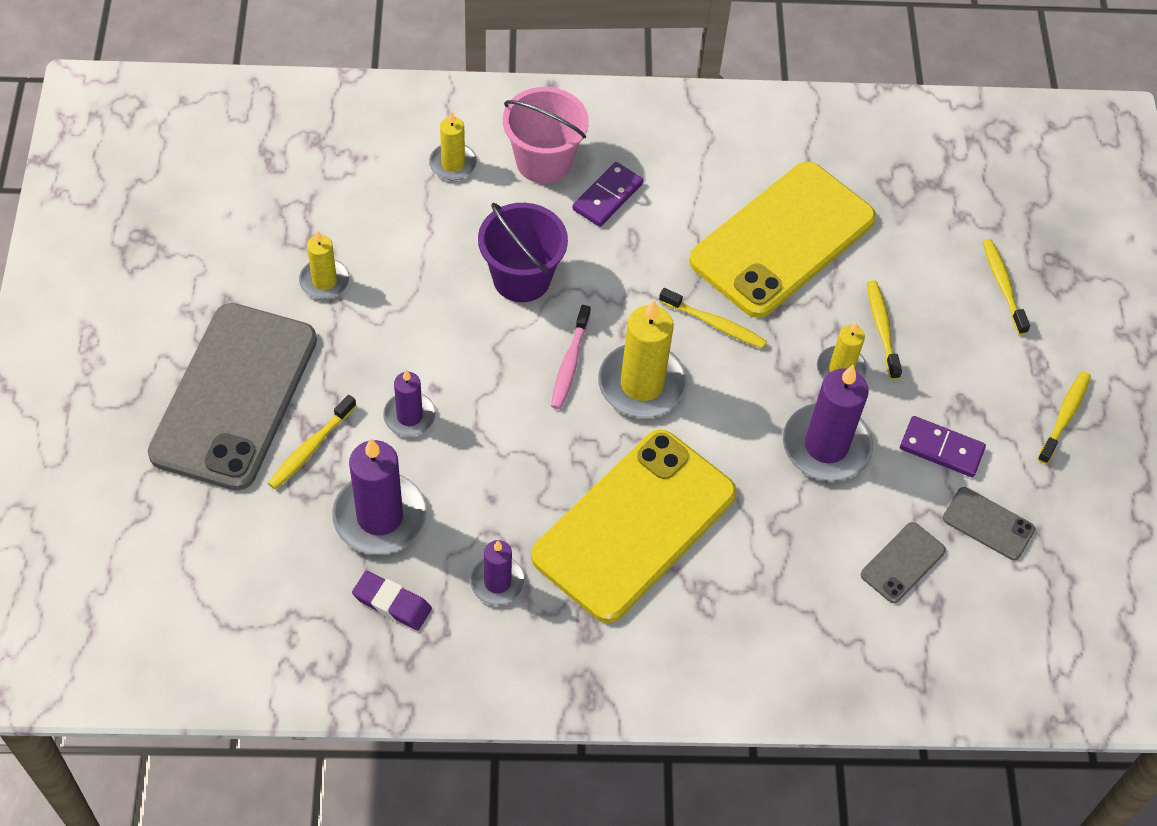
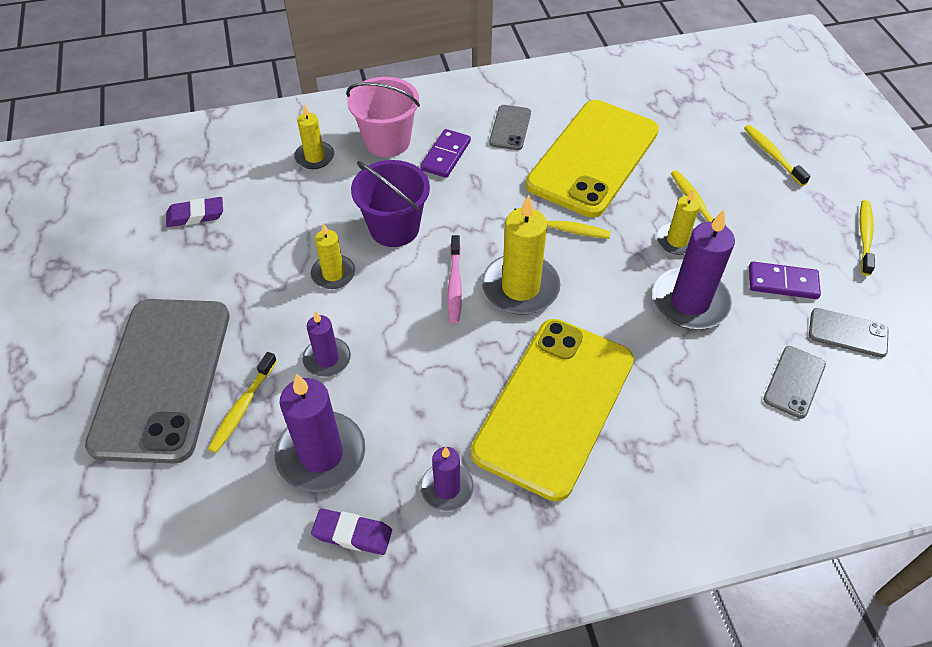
camera: 10 degrees left, 5 degrees down
(302, 210) = (195, 215): none -> purple eraser
(324, 281) = (226, 265): yellow candle -> yellow candle (333, 274)
(696, 176) = (510, 128): none -> grey phone

